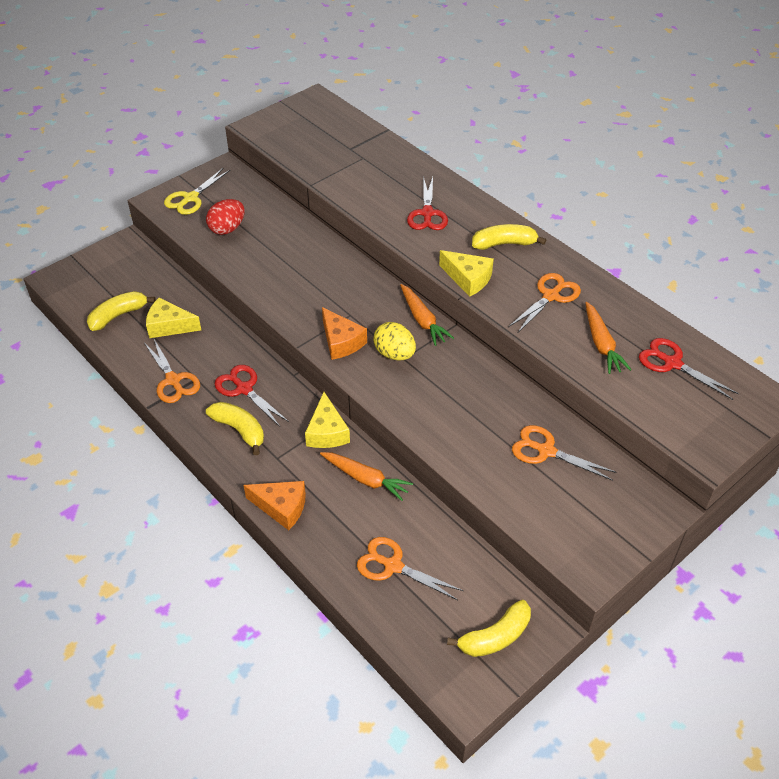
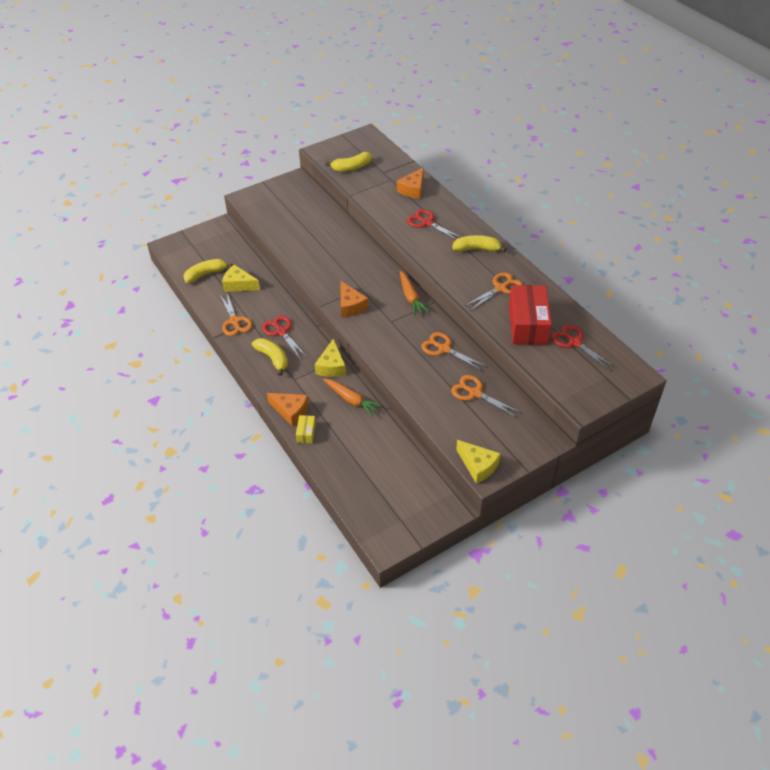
camera: 10 degrees right, 0 degrees up
(190, 198) = (267, 198): yellow scissors -> none
(227, 229) = (288, 221): red egg -> none
(310, 538) = (306, 433): none -> yellow box
(393, 566) = (357, 457): orange scissors -> orange scissors (444, 349)
(394, 354) = (385, 318): yellow egg -> none
(396, 169) = (413, 189): none -> orange cheese
(427, 213) = (427, 223): red scissors -> red scissors turned 120 degrees clockwise
(468, 279) = (445, 271): yellow cheese -> yellow cheese (478, 466)
(495, 637) = (415, 510): yellow banana -> yellow banana (352, 167)
(601, 344) = (527, 324): orange carrot -> red box

